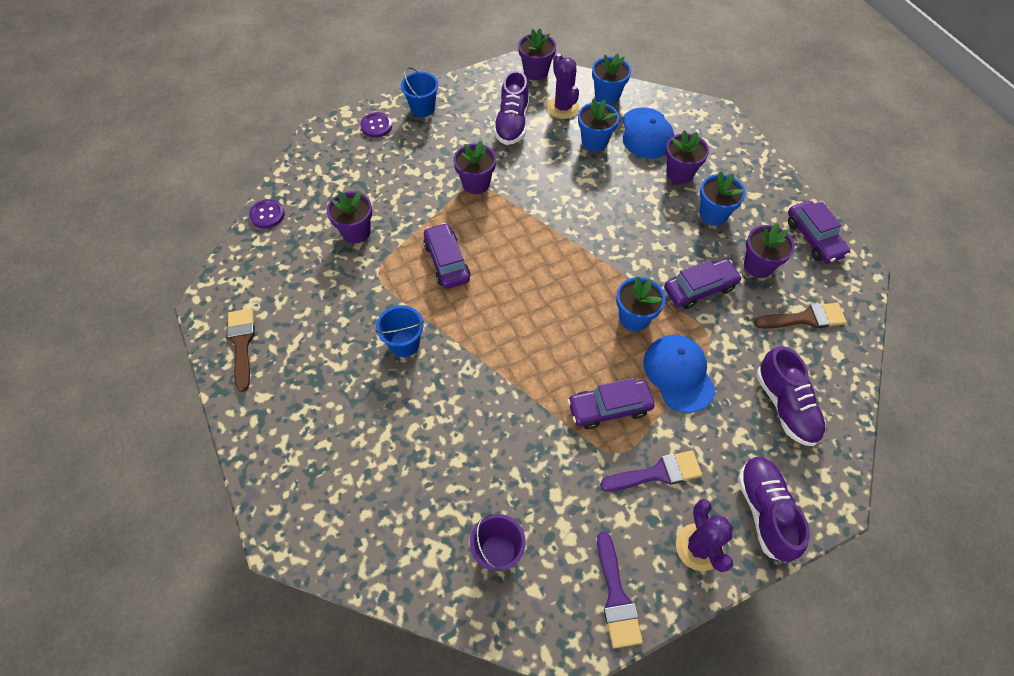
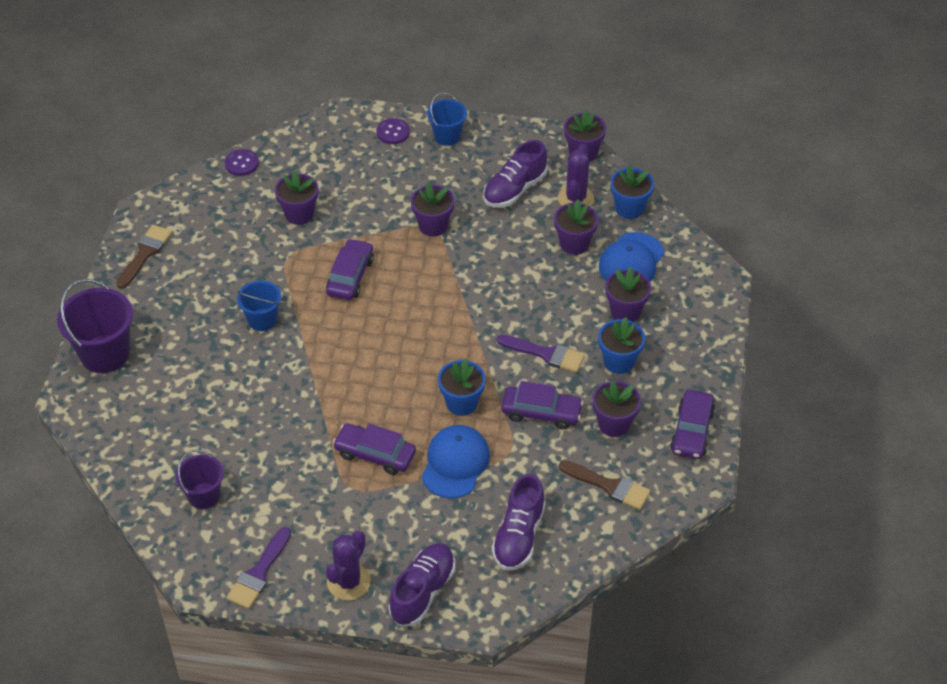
camera: 35 degrees right, 10 degrees down
(281, 466) = (105, 354): none -> purple bucket
(594, 142) = (574, 244): blue flower pot -> purple flower pot
(657, 473) = (366, 518): purple brush -> purple brush (545, 354)

